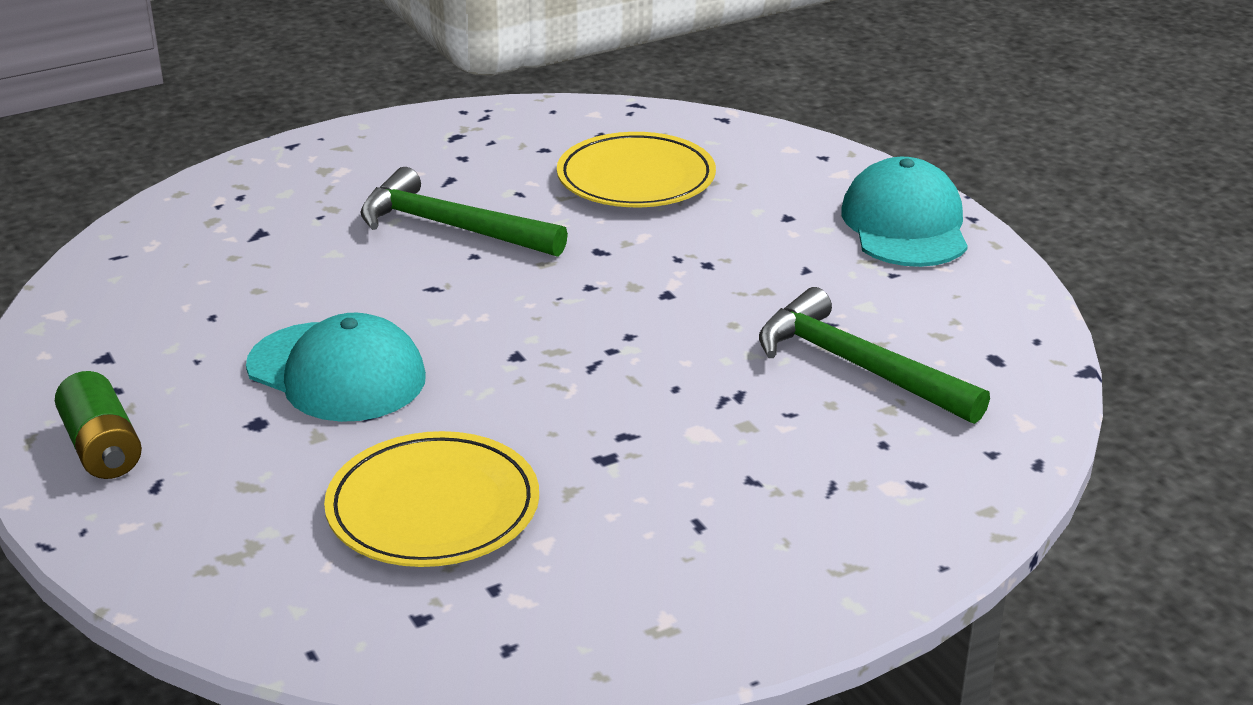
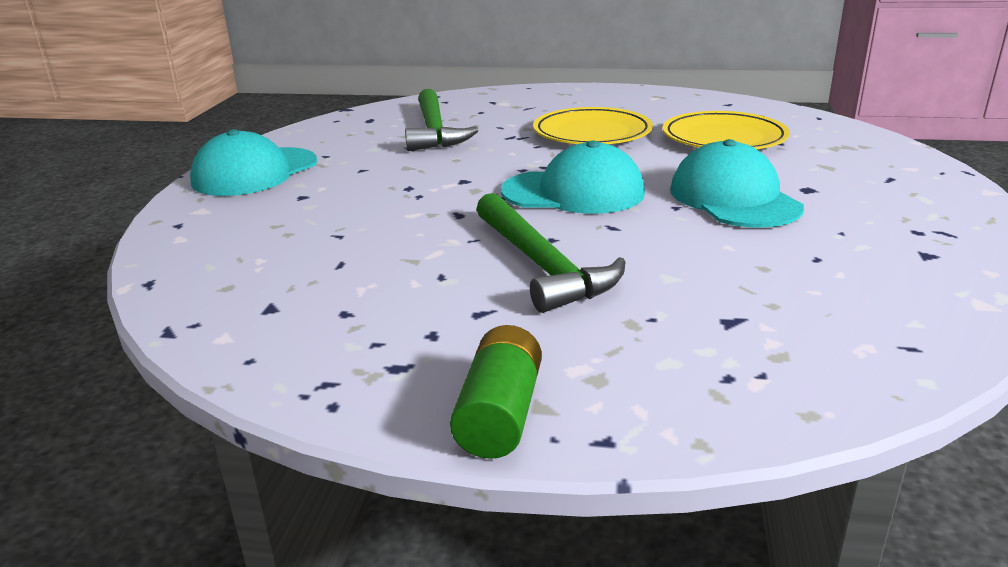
camera: 140 degrees left, 5 degrees down
(102, 448) = (929, 202): green battery -> green battery (500, 414)
(523, 319) = (573, 192): none -> turquoise cap
(636, 178) = (332, 254): yellow plate -> yellow plate (592, 133)

